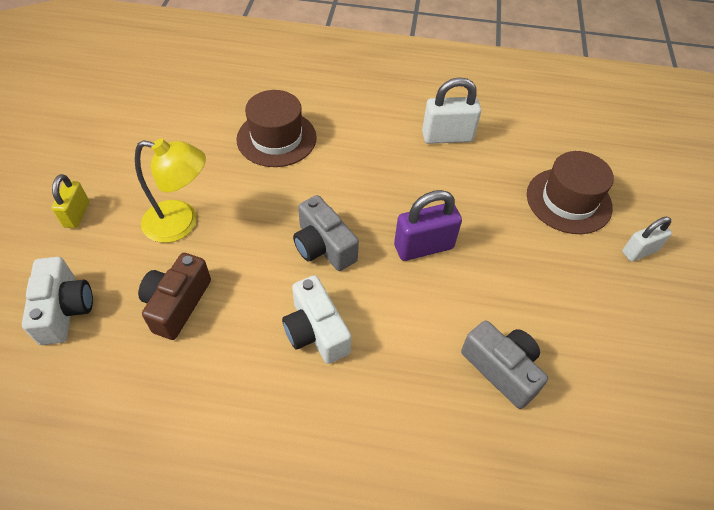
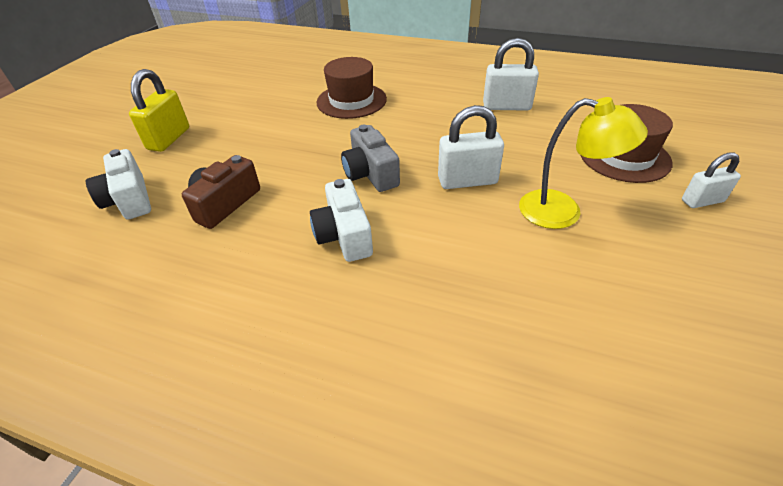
camera: 15 degrees right, 10 degrees down
(64, 309) = (129, 199): white camera -> white camera turned 150 degrees clockwise
(77, 214) = (169, 139): yellow padlock -> yellow padlock, size x1.55
(181, 223) = (251, 149): yellow lamp -> yellow lamp (563, 212)
(423, 247) = (467, 181): purple padlock -> white padlock
(501, 369) = (532, 286): grey camera -> none

